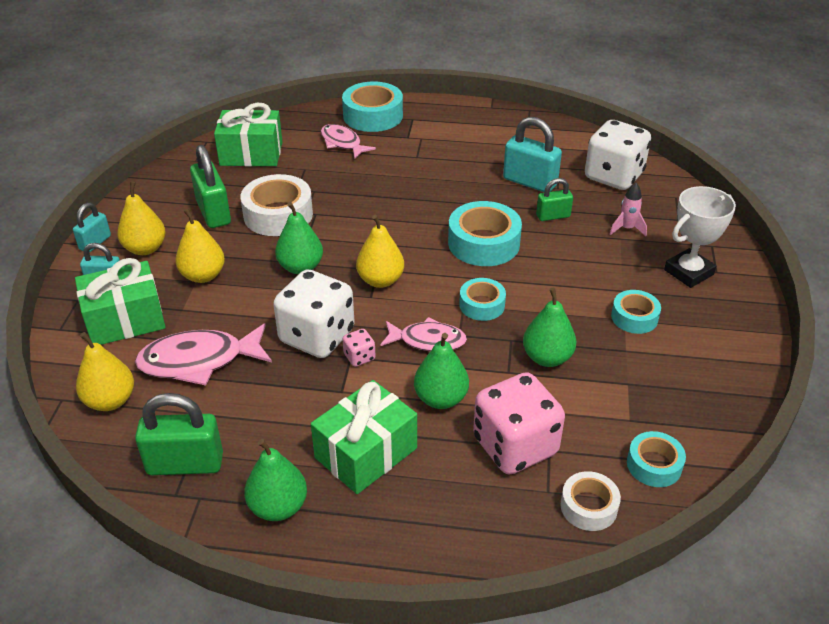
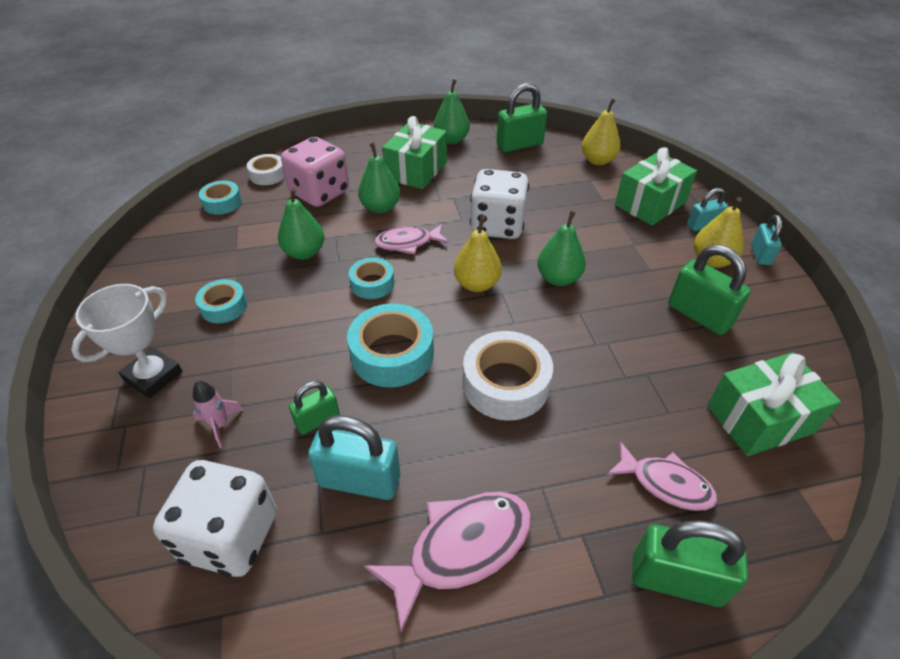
camera: 160 degrees right, 5 degrees up
(199, 361) = (567, 192): pink fish -> pink fish (461, 549)
(203, 275) = (633, 250): yellow pear -> none
(278, 215) = (633, 331): white tape -> white tape (505, 384)
(359, 357) = (455, 219): pink dice -> none
(373, 116) = (676, 580): turquoise tape -> green padlock

